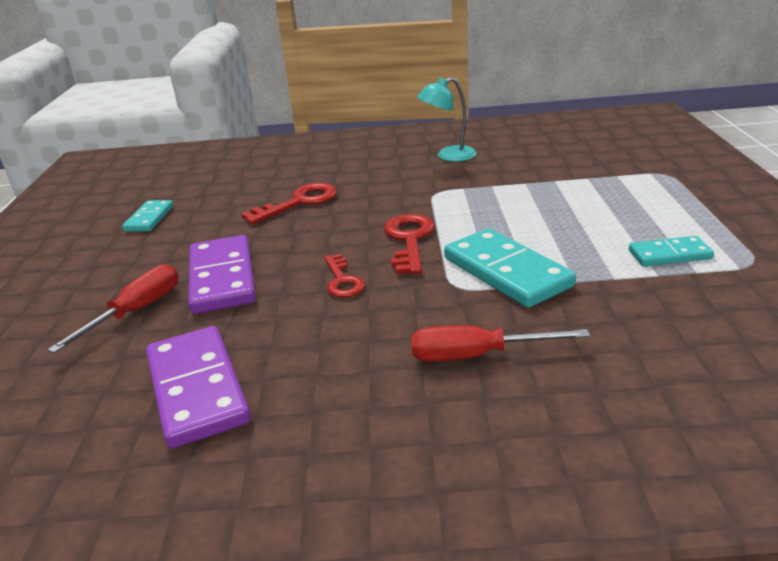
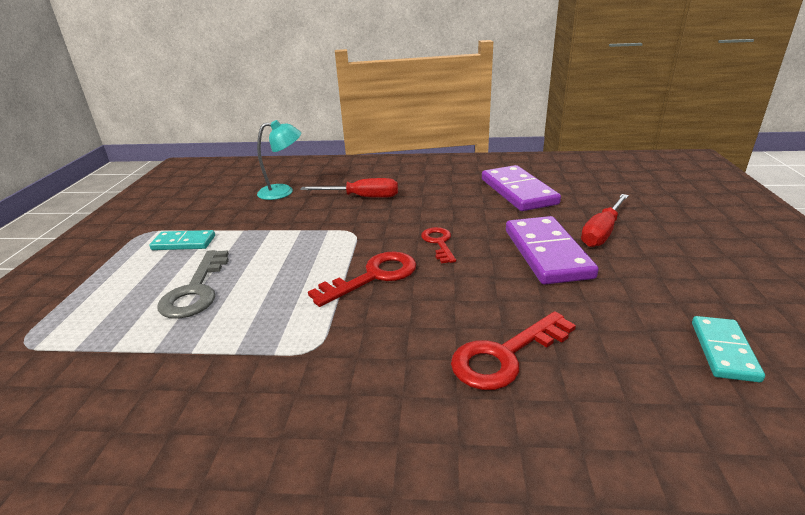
camera: 175 degrees left, 0 degrees up
(409, 240) = (373, 276): red key -> red key turned 135 degrees counterclockwise
(448, 156) = (235, 463): turquoise lamp -> turquoise lamp (283, 192)
(506, 272) = (310, 240): turquoise domino -> none
(577, 214) = (196, 290): none -> grey key

